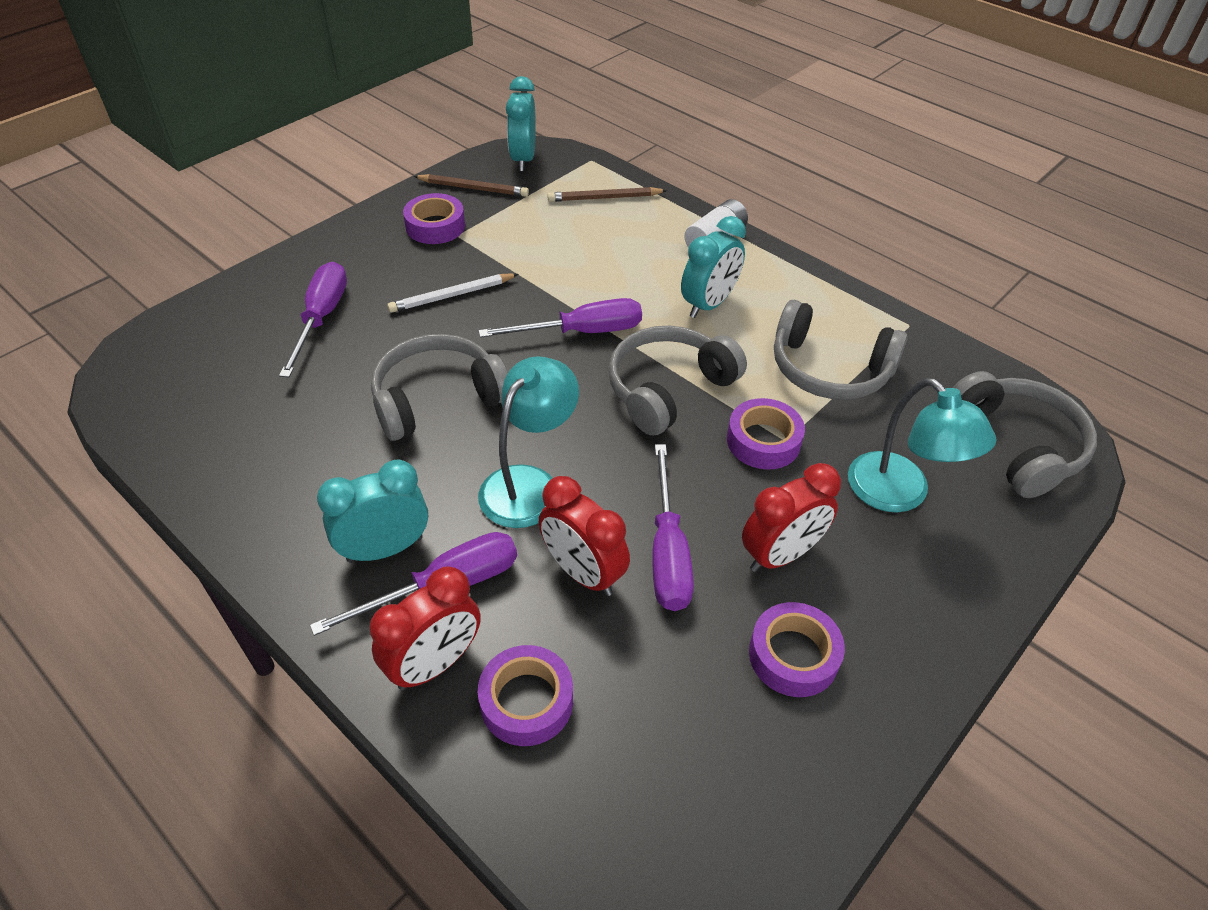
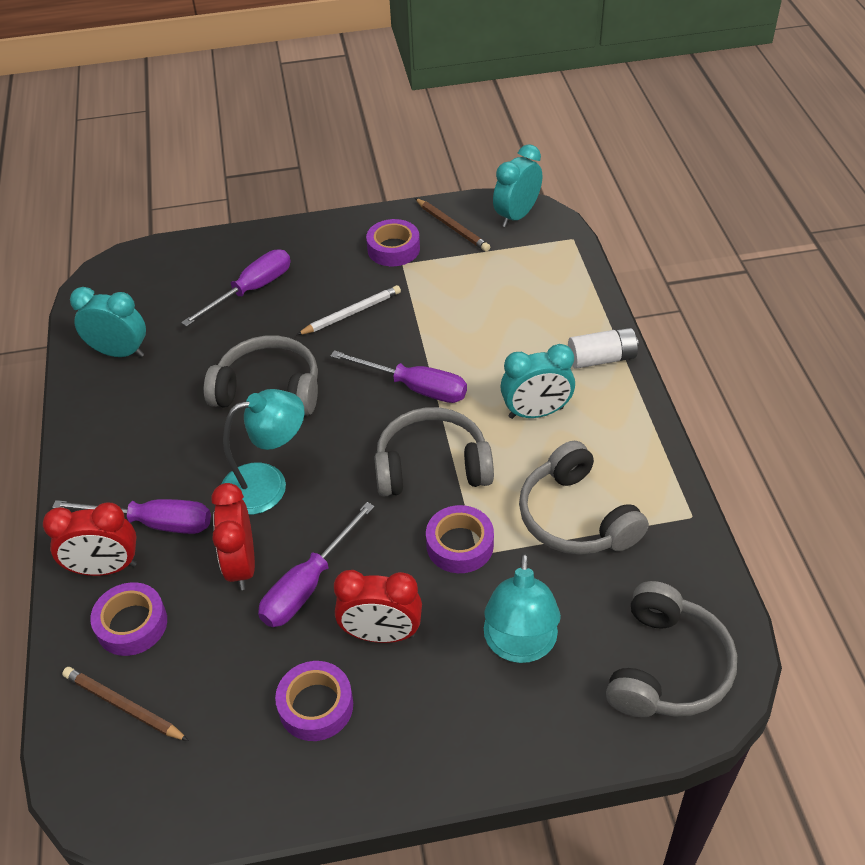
camera: 40 degrees right, 0 degrees up
(385, 549) = (144, 478): turquoise clock -> turquoise clock (119, 352)
(452, 296) = (351, 313): white pencil -> white pencil turned 135 degrees clockwise
(604, 198) = (548, 279): brown pencil -> brown pencil (123, 706)

